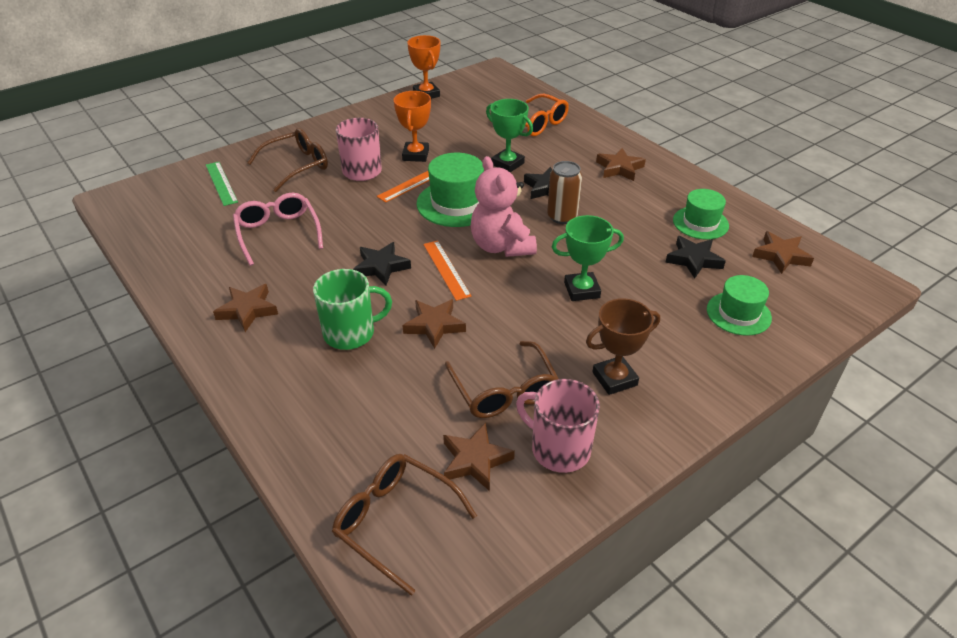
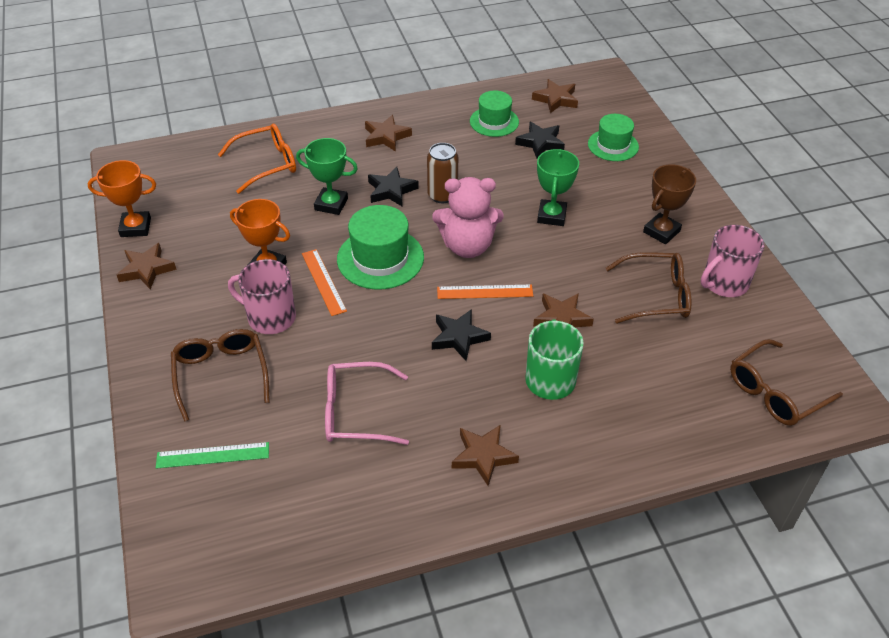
camera: 70 degrees left, 5 degrees up
(475, 460) = (725, 332): brown star -> brown star (146, 269)
(507, 164) = (331, 204): green trophy -> green trophy turned 45 degrees clockwise
(614, 379) = (661, 231): brown trophy -> brown trophy turned 45 degrees clockwise

